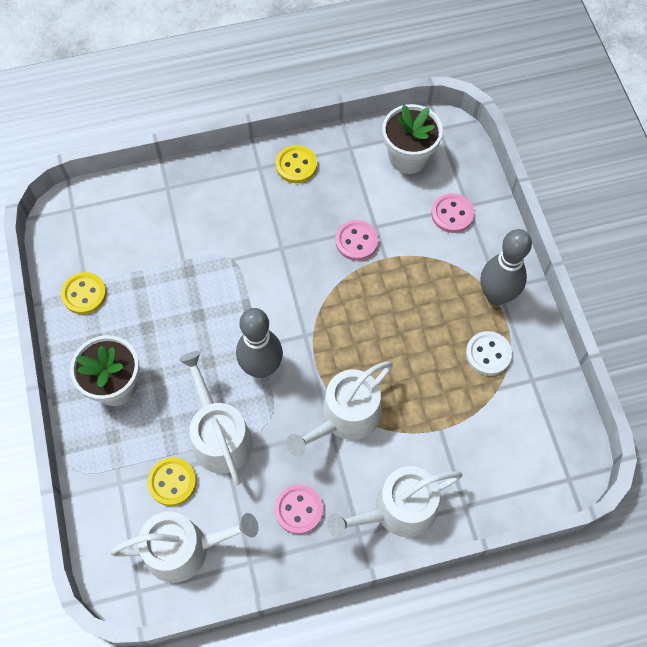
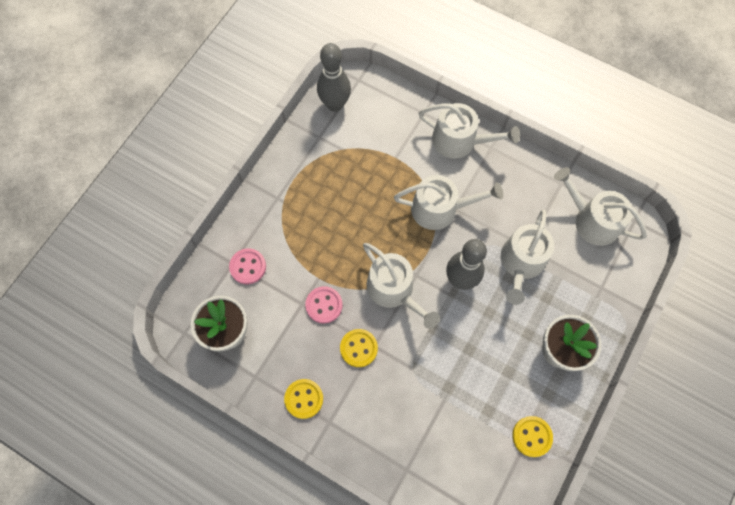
camera: 135 degrees left, 5 degrees up
(172, 482) = (570, 261): yellow button -> yellow button (358, 348)
(299, 509) = (512, 186): pink button -> none
(311, 305) = (394, 290): none -> white watering can
(488, 354) = (326, 170): white button -> none
(496, 295) = (283, 196): grey bowling pin -> grey bowling pin (335, 104)

